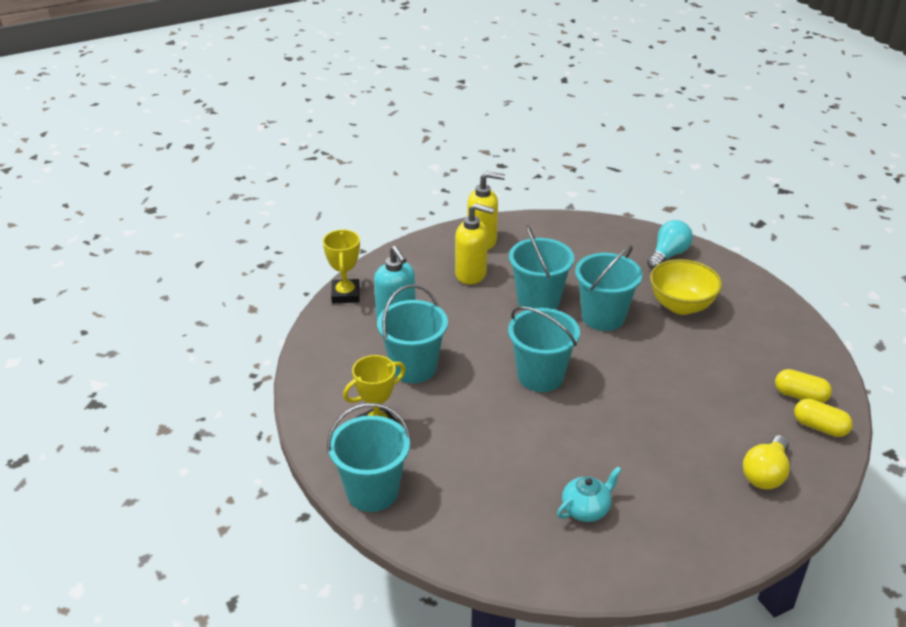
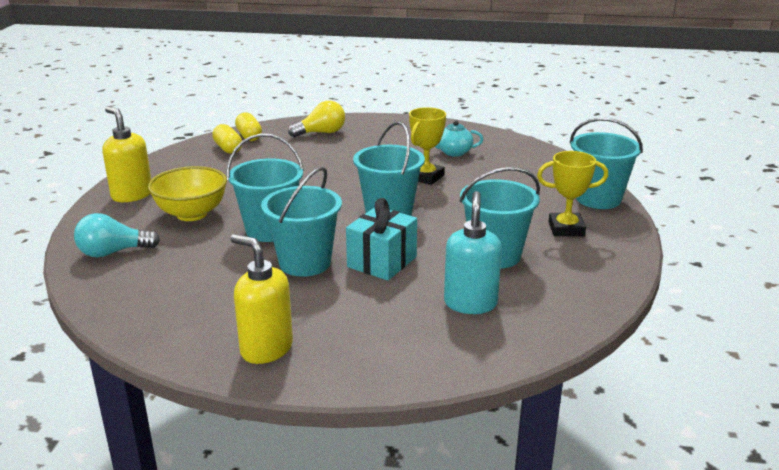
camera: 145 degrees left, 10 degrees down
(345, 294) = (510, 351): yellow trophy -> yellow trophy (426, 177)
(471, 274) = (334, 314): yellow soap dispenser -> yellow soap dispenser (132, 195)
(488, 324) = (382, 262): none -> turquoise gift

